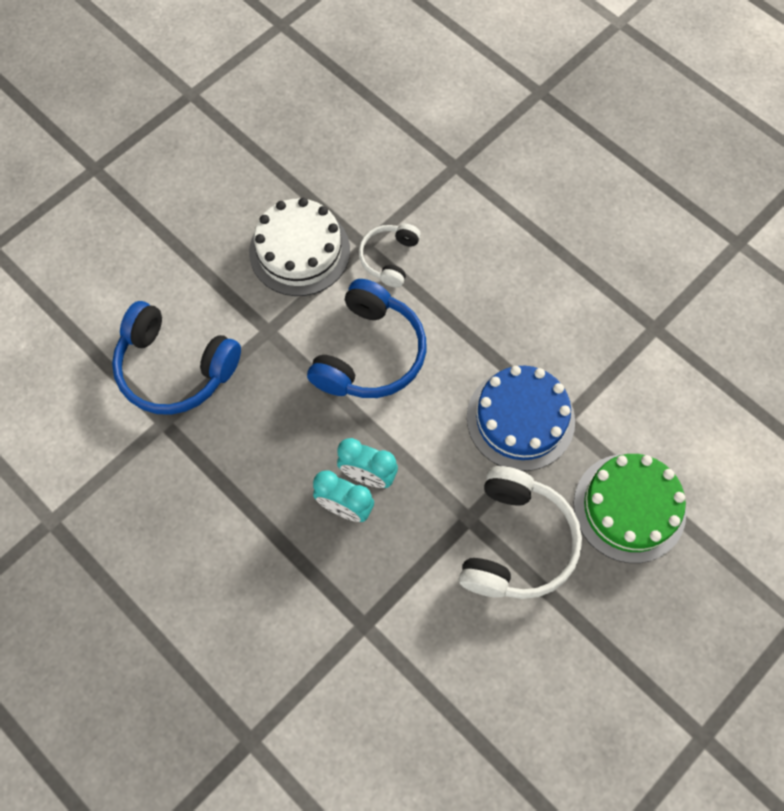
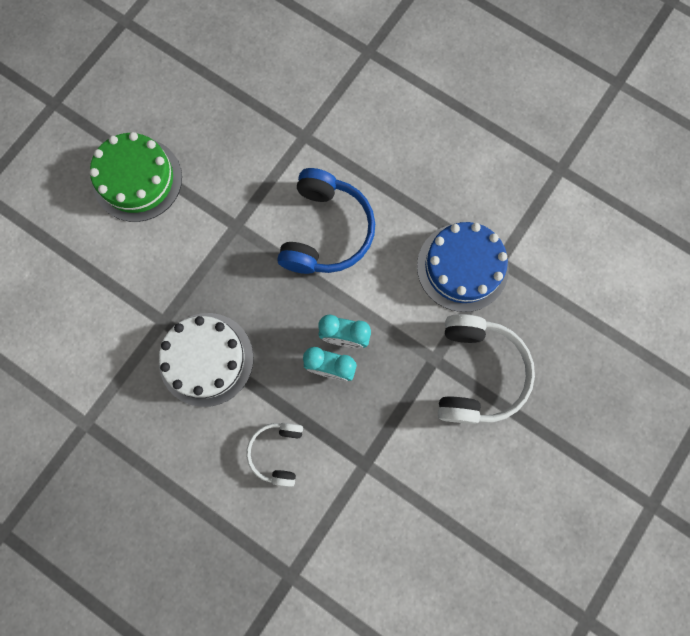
camera: 10 degrees left, 10 degrees up
(175, 368) = (162, 273): blue headphones -> none
(299, 251) = (248, 150): white cake -> white cake (206, 359)
(389, 258) = (327, 144): white headphones -> white headphones (277, 452)
(629, 507) = (564, 327): green cake -> green cake (137, 179)

